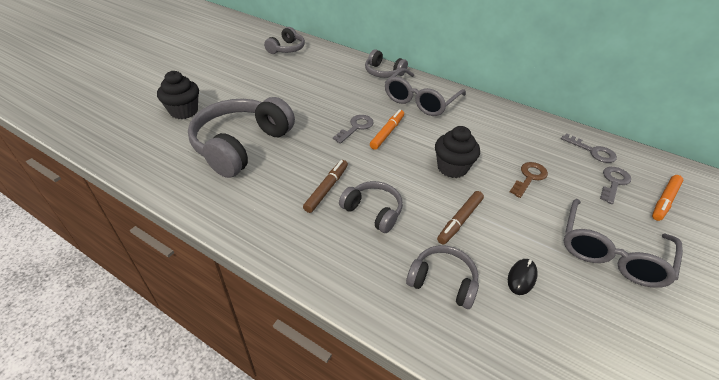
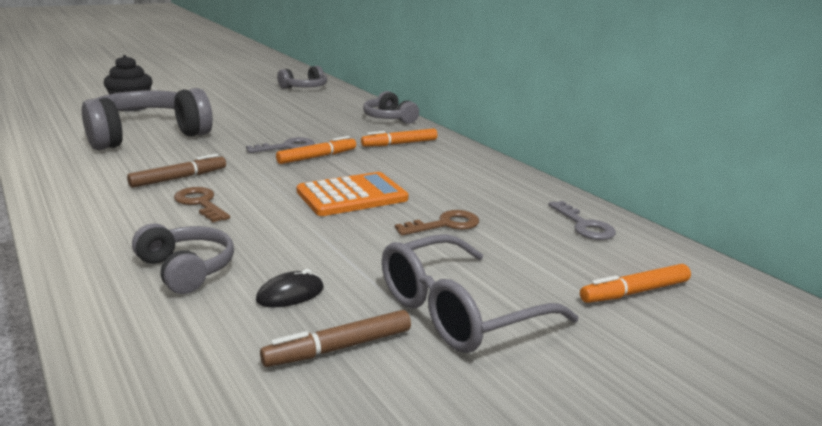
camera: 25 degrees right, 20 degrees down
(373, 211) = (200, 203): grey headphones -> brown key
(420, 101) = (399, 144): grey glasses -> orange marker
(452, 168) = (352, 195): black cupcake -> orange calculator
(460, 220) = (290, 233): brown marker -> brown marker (339, 348)
(613, 182) = (572, 257): grey key -> none

